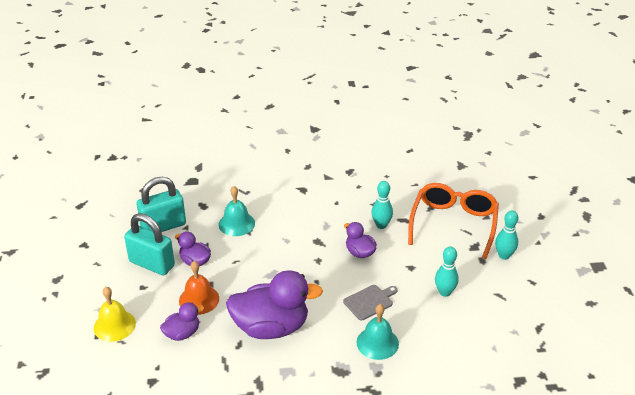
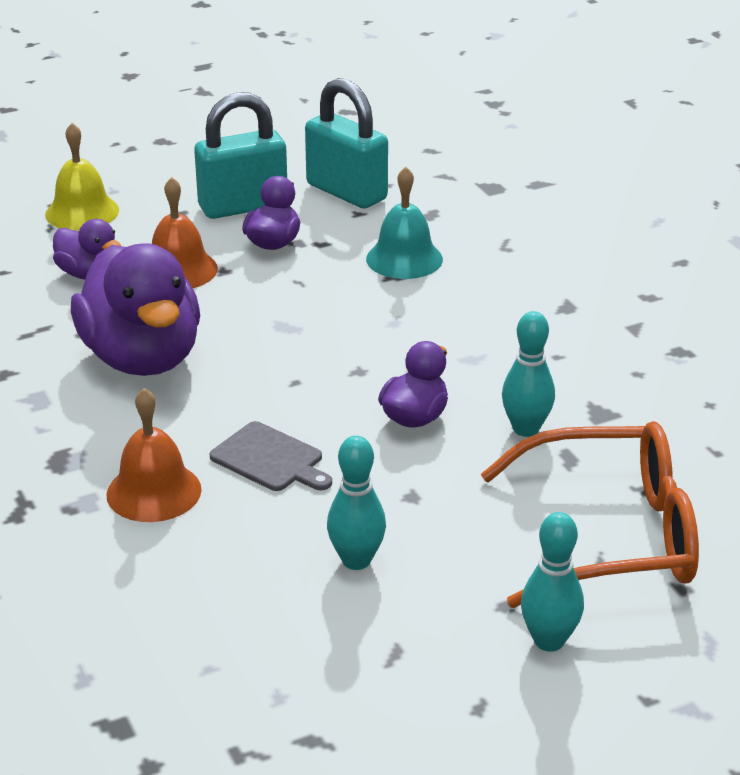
camera: 70 degrees right, 5 degrees down
(152, 264) = (243, 206): turquoise padlock -> turquoise padlock turned 60 degrees clockwise
(377, 343) = (154, 491): turquoise bell -> orange bell

